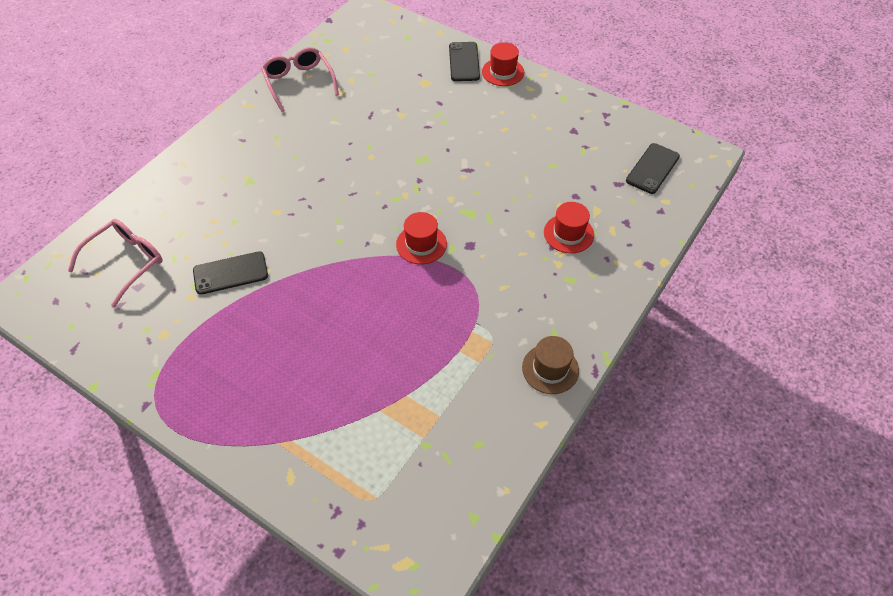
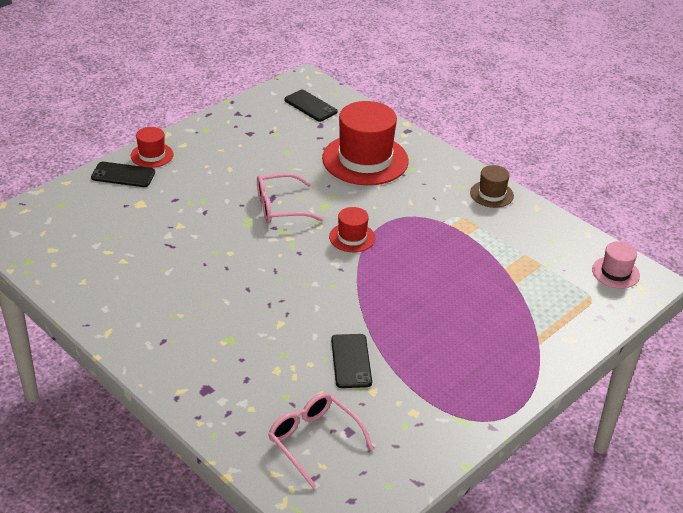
camera: 80 degrees left, 15 degrees down
(299, 83) = (91, 290): pink glasses -> pink glasses (280, 207)
(429, 529) = (615, 272): none -> pink hat
(568, 233) = (365, 160): red hat -> red hat, size x2.05

